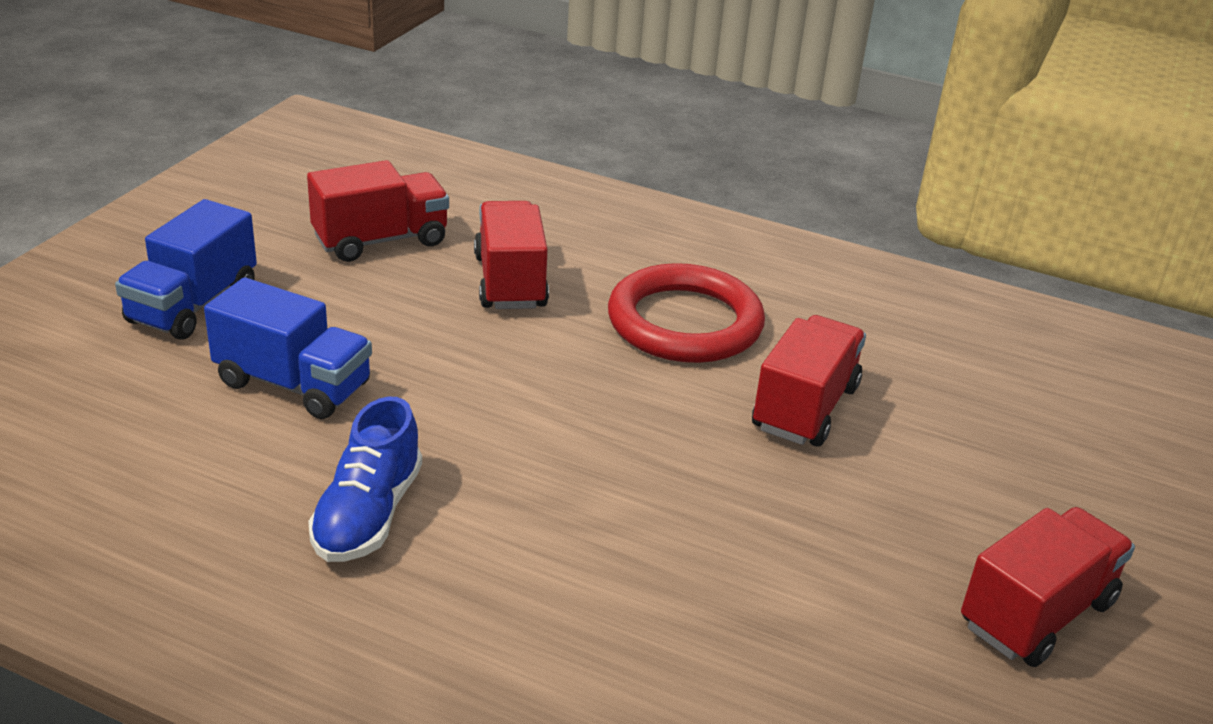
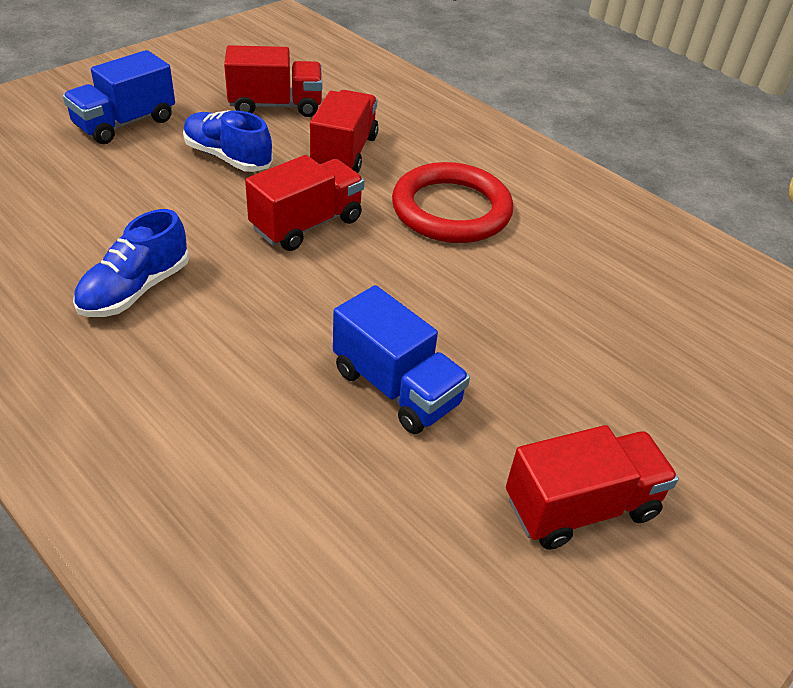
camera: 20 degrees right, 10 degrees up
(293, 384) = (150, 190): blue truck -> blue truck (396, 387)
(365, 320) = (227, 157): none -> blue shoe
(805, 408) = (500, 294): red truck -> red truck (307, 224)

